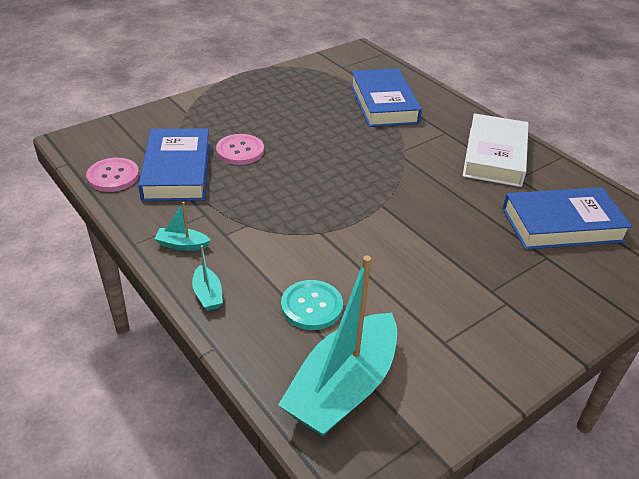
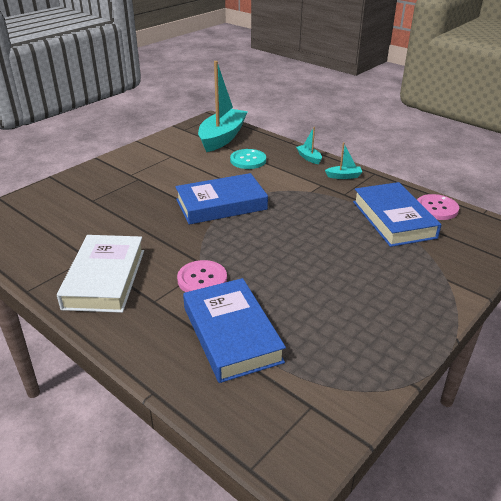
camera: 170 degrees right, 5 degrees down
(240, 151) = (357, 244): pink button -> pink button (202, 279)
(562, 225) = (68, 223): blue book -> blue book (221, 204)

